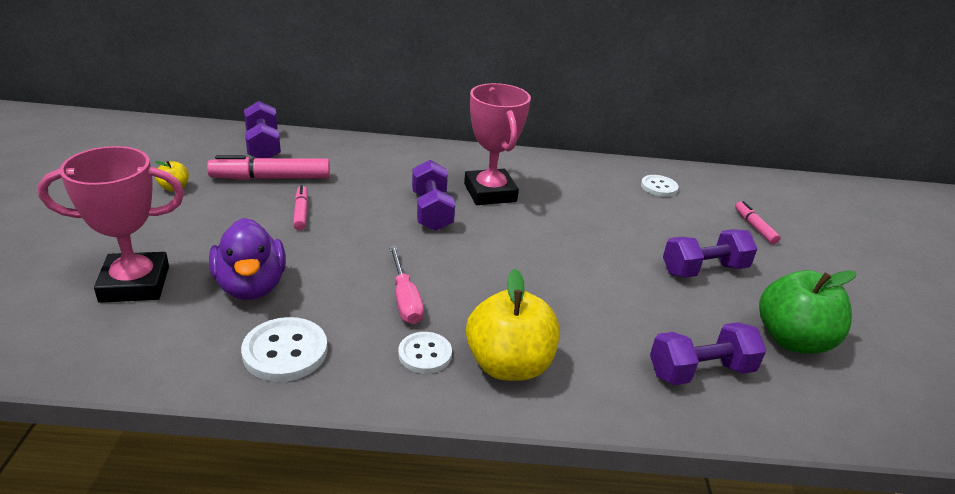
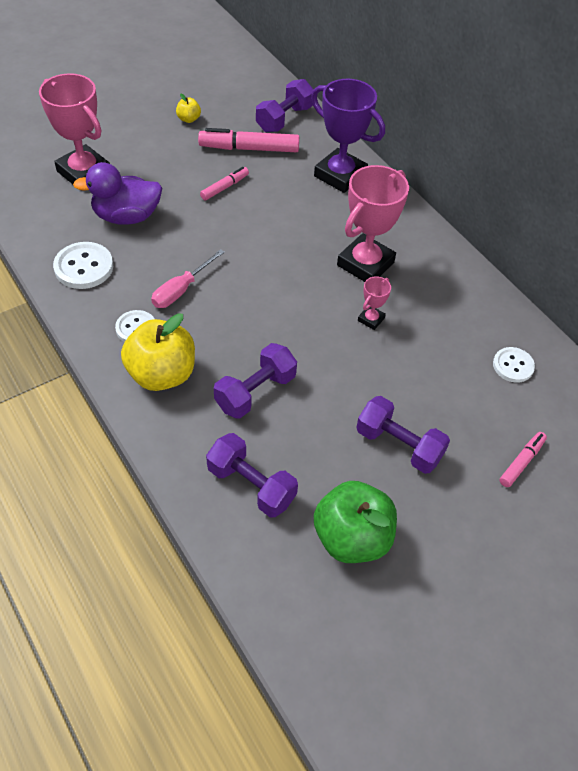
camera: 55 degrees right, 20 degrees up
(251, 286) = (126, 216): purple duck -> purple duck turned 45 degrees clockwise
(271, 178) = (249, 148): pink marker -> pink marker turned 45 degrees counterclockwise
(373, 156) = (340, 175): none -> purple trophy
(431, 211) = (299, 247): purple dumbbell -> purple dumbbell (255, 392)
(555, 219) = (371, 319): none -> pink trophy

